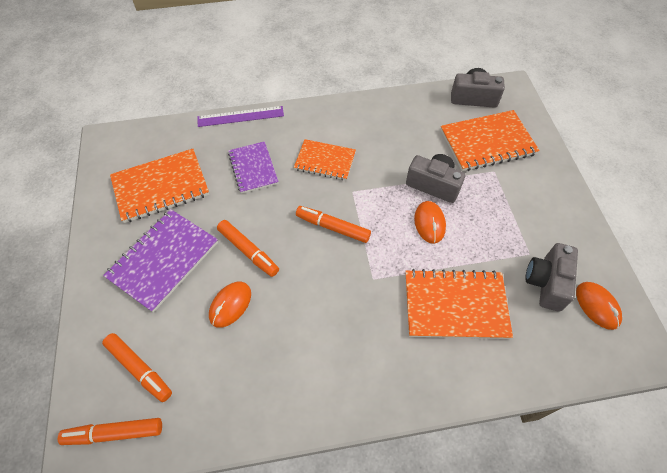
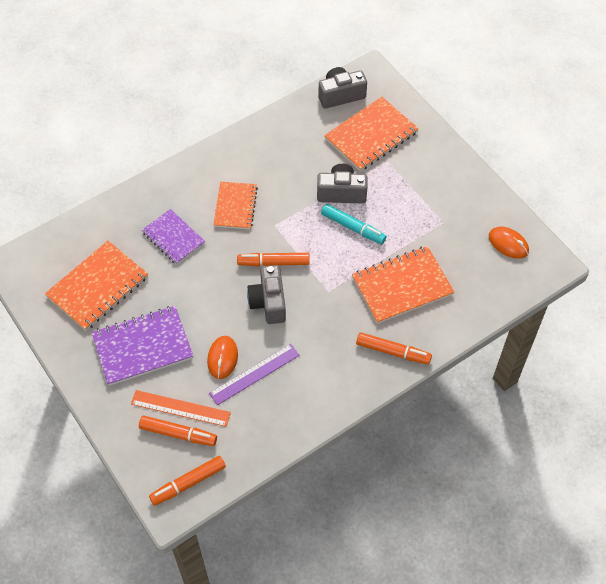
camera: 25 degrees left, 0 degrees up
(159, 341) = (180, 408): none -> orange ruler
(163, 260) = (142, 347): purple notebook -> purple notebook turned 60 degrees clockwise
(240, 116) = (131, 193): purple ruler -> purple ruler (254, 374)
(248, 251) = (212, 310): orange marker -> orange marker (393, 352)
(325, 161) = (235, 206): orange notebook -> orange notebook turned 75 degrees counterclockwise
(429, 223) = (353, 228): orange mouse -> turquoise marker
(546, 283) = (464, 241): grey camera -> grey camera (268, 302)

